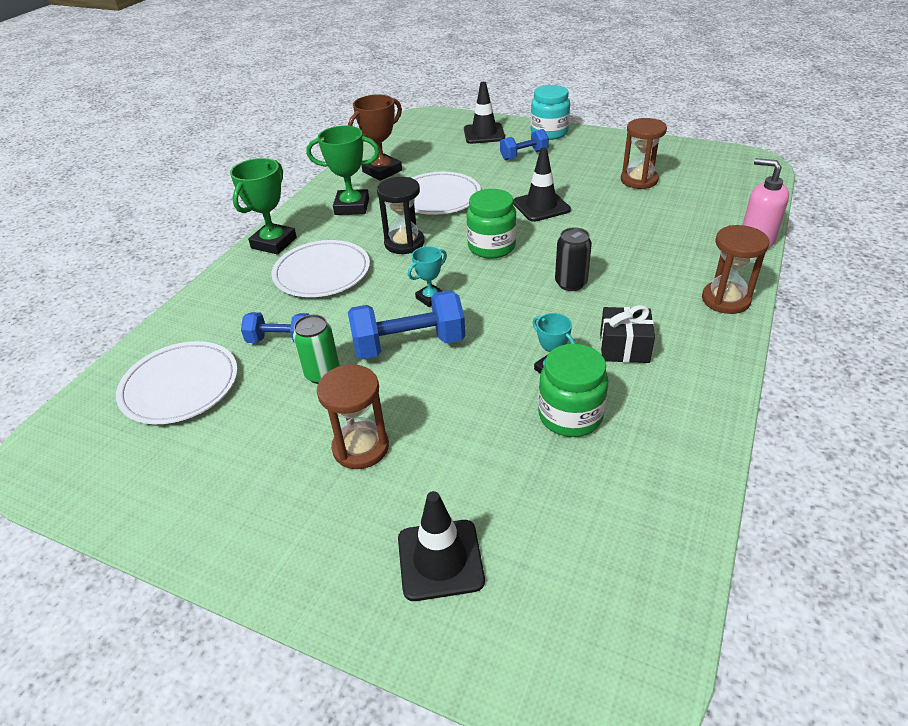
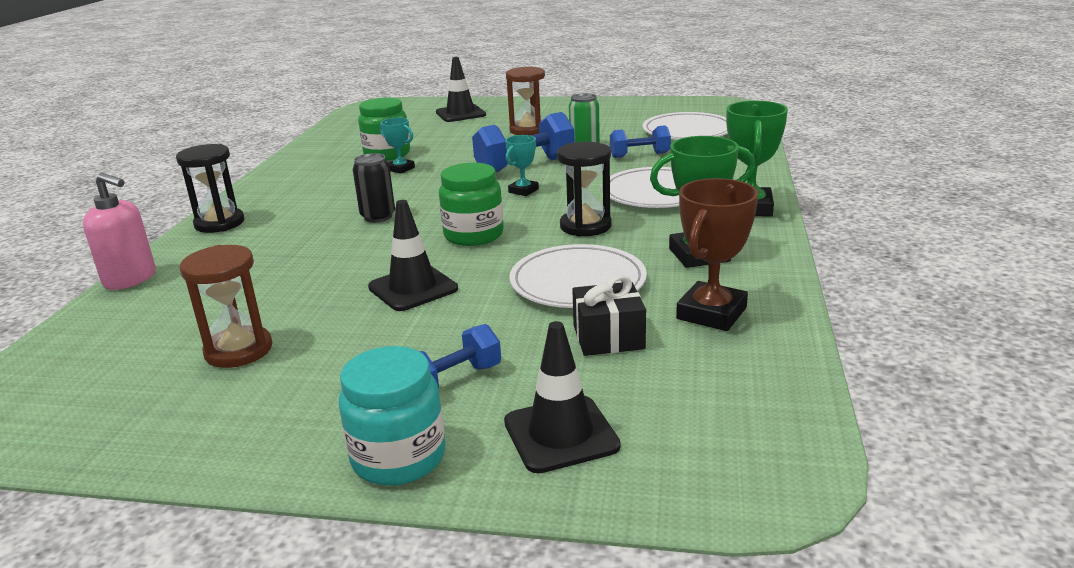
camera: 165 degrees right, 15 degrees down
(624, 347) = (336, 185): black gift -> black gift (608, 337)
(725, 300) = (219, 223): brown hourglass -> black hourglass

